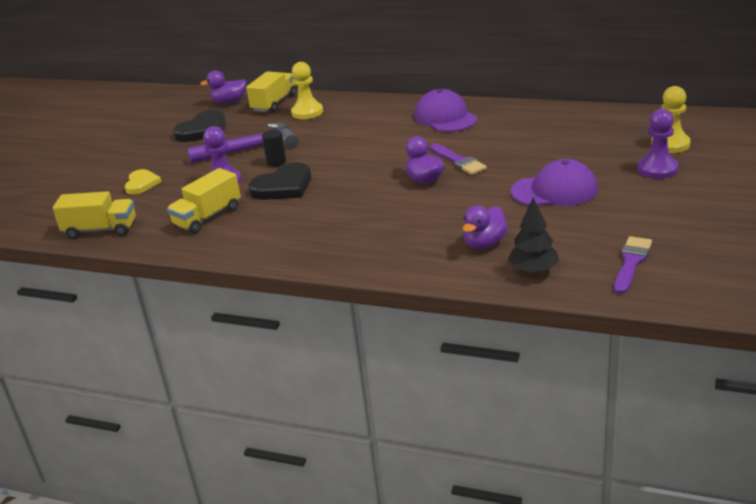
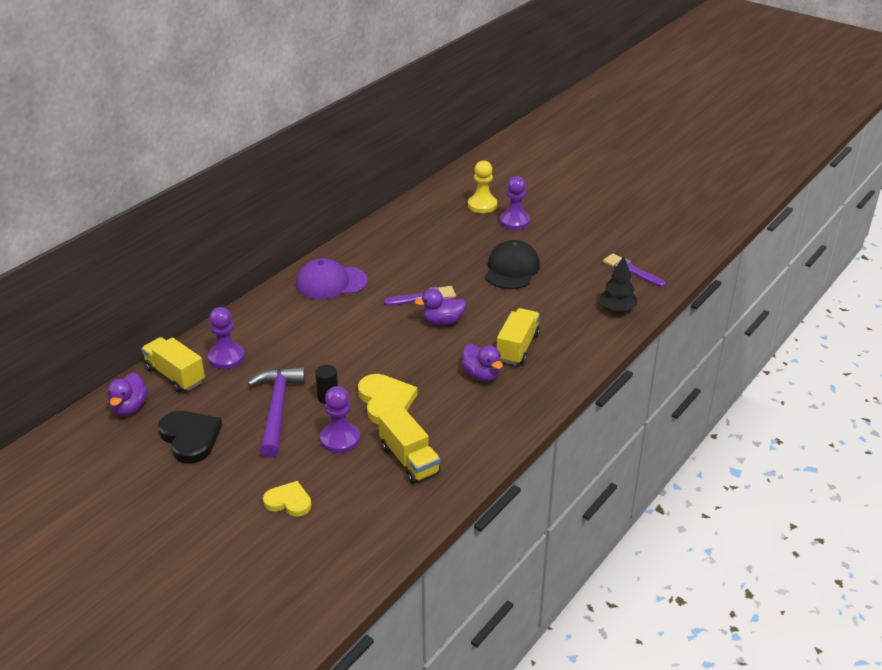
camera: 75 degrees left, 5 degrees up
(101, 230) = (376, 543): yellow truck -> yellow truck (517, 347)
(283, 186) = (385, 401): black heart -> yellow heart
(307, 112) = (226, 357): yellow pawn -> purple pawn
(484, 243) = (567, 319): purple duck -> purple duck (481, 375)
(554, 190) = (512, 269): purple cap -> black cap

